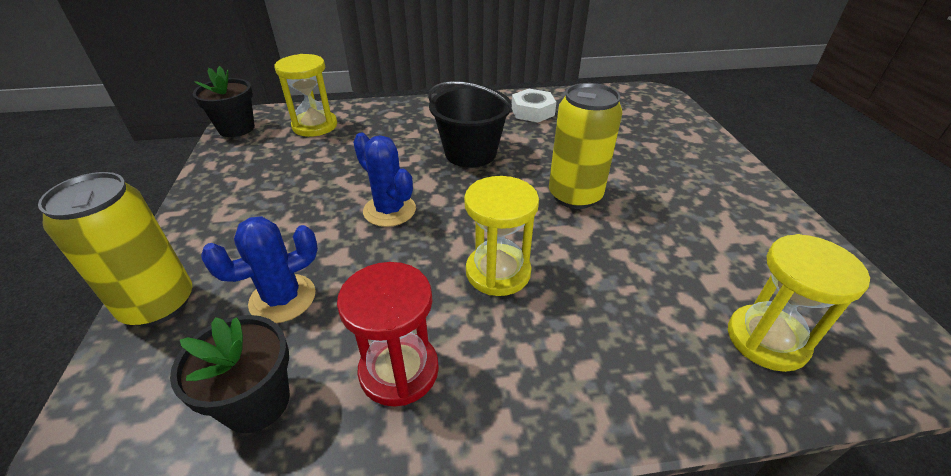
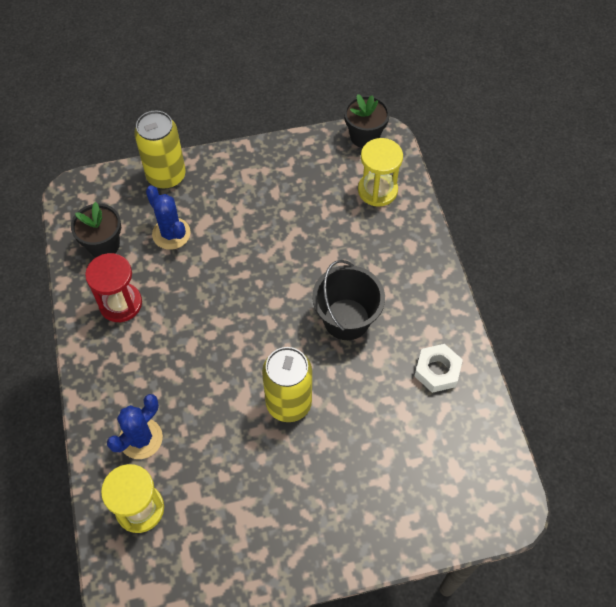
camera: 85 degrees right, 20 degrees up
(389, 210) = (259, 272): blue cactus -> blue cactus (141, 438)
(498, 272) = (196, 348): yellow hourglass -> none

